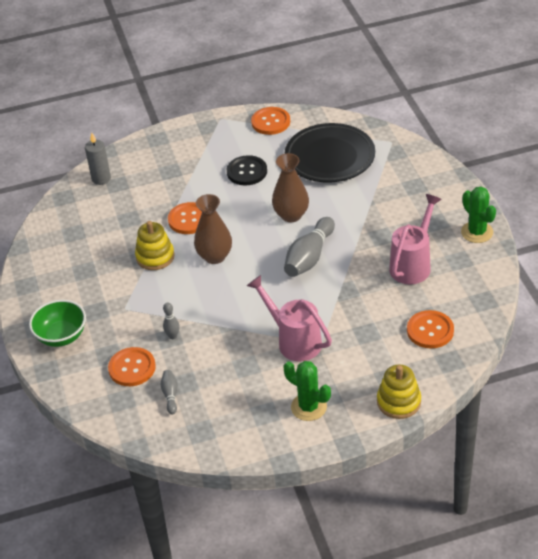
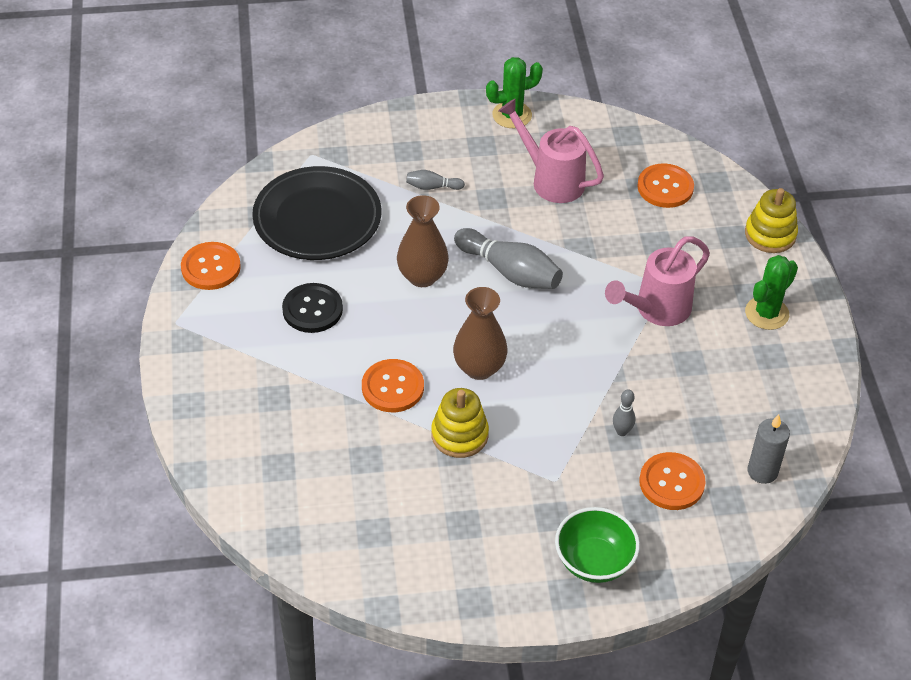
camera: 85 degrees left, 5 degrees up
(101, 179) = (257, 486): grey candle -> grey candle (762, 471)
(170, 395) = (727, 445): grey bowling pin -> grey bowling pin (432, 187)

